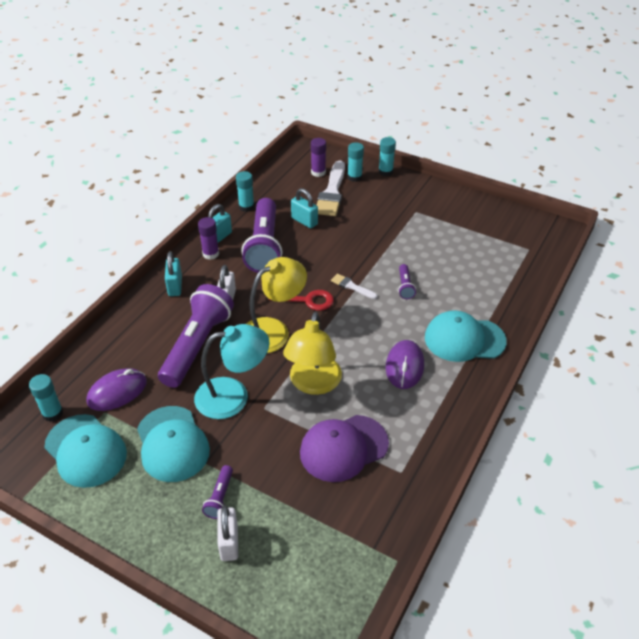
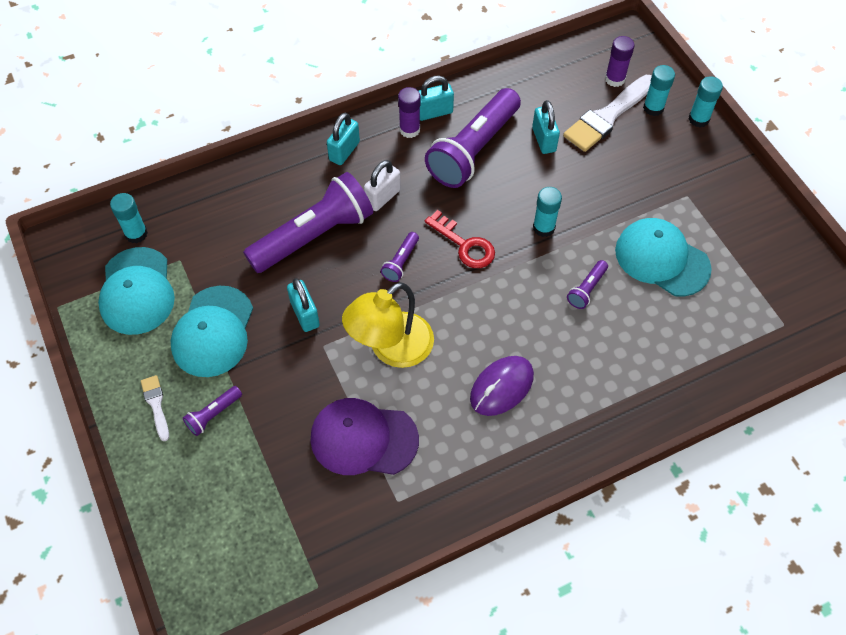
camera: 35 degrees right, 15 degrees up
(117, 392) = (205, 244): purple mouse -> none
(229, 542) = (188, 464): white padlock -> none
(233, 396) = (305, 314): turquoise lamp -> turquoise padlock
(246, 207) = (494, 86): turquoise glue stick -> turquoise glue stick (543, 228)
(273, 330) = (401, 262): yellow lamp -> purple flashlight
(352, 286) = (527, 255): white brush -> white brush (156, 405)
(464, 339) = (596, 395): turquoise cap -> turquoise cap (661, 259)

